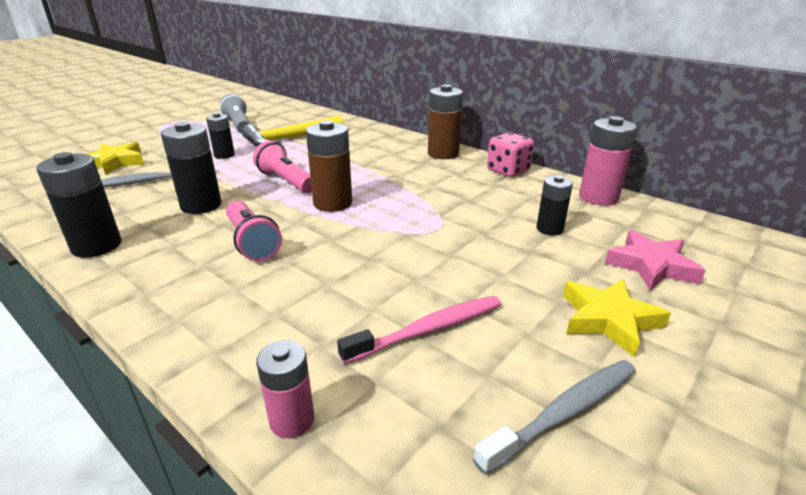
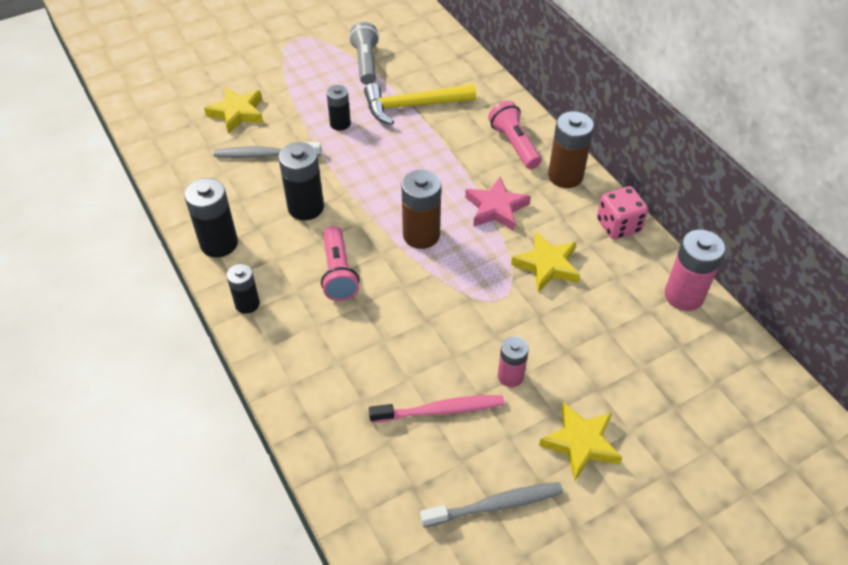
camera: 20 degrees right, 20 degrees up
(286, 181) = (389, 187): pink flashlight -> pink flashlight (514, 144)
(292, 420) = (326, 454): pink battery -> pink battery (510, 376)
(465, 201) = (547, 265): none -> yellow star
(549, 229) = (603, 328): black battery -> black battery (247, 304)
(651, 266) = (661, 400): pink star -> pink star (496, 208)

